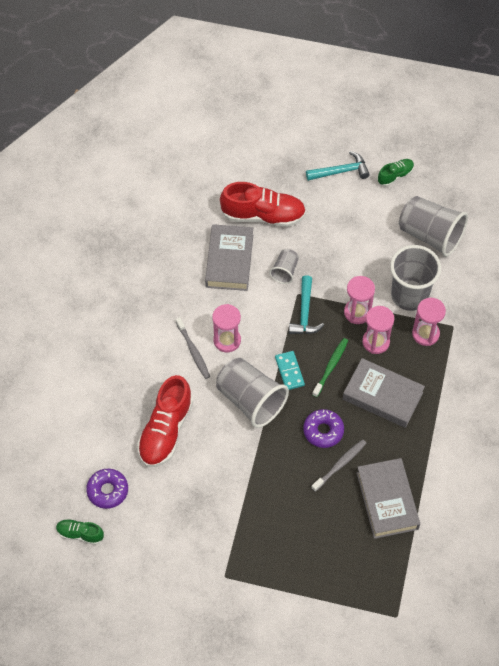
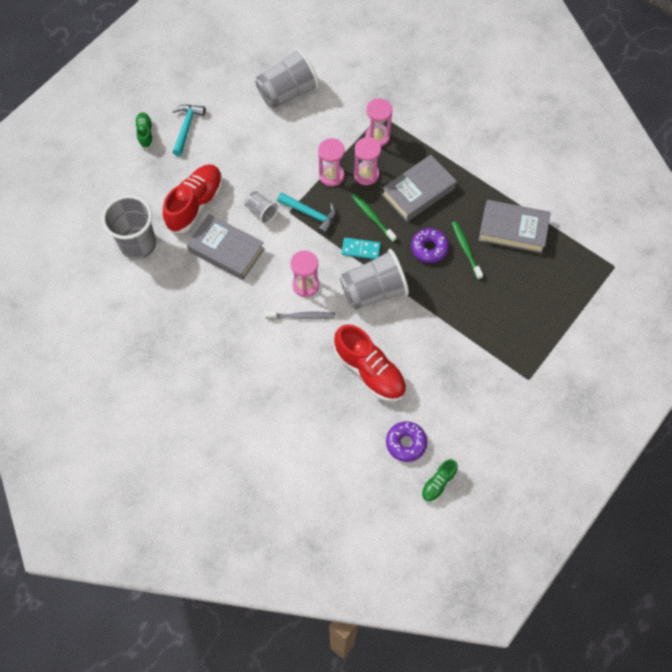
camera: 65 degrees left, 5 degrees up
(340, 465) = (466, 249): grey toothbrush -> green toothbrush
(395, 176) = (215, 91): green shoe -> green shoe (145, 134)
(409, 295) = (336, 132): grey cup -> grey cup (138, 244)

